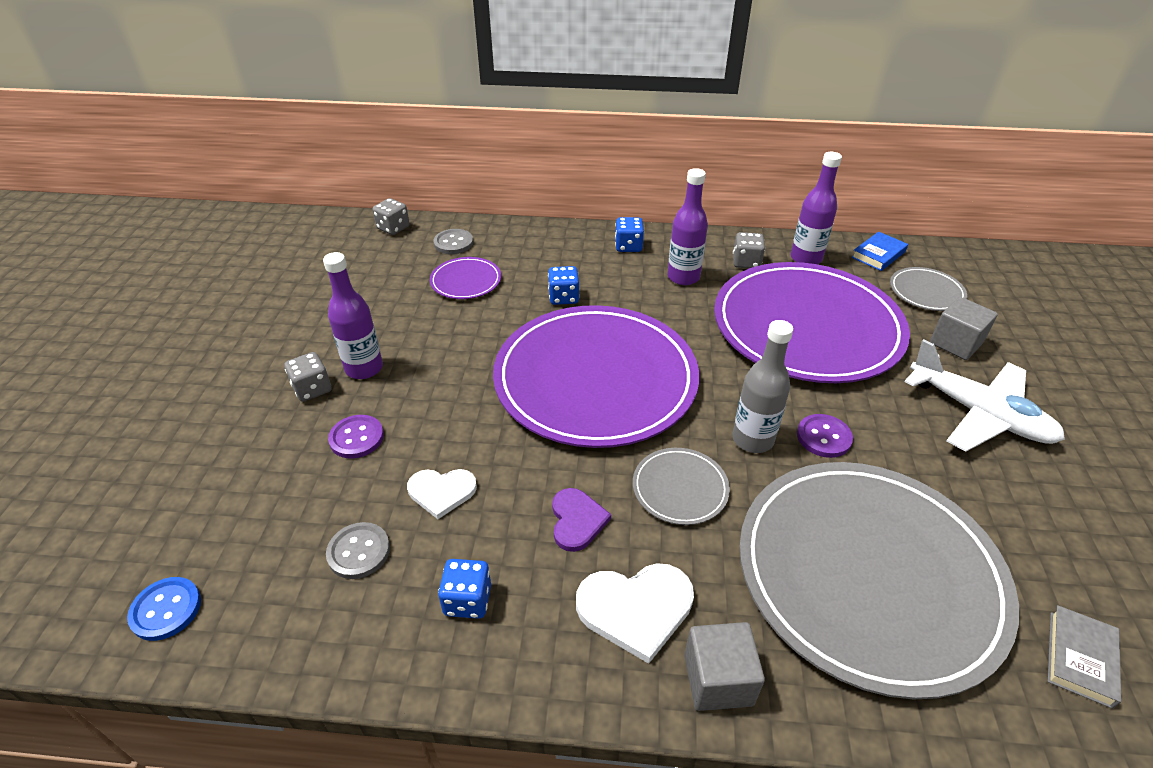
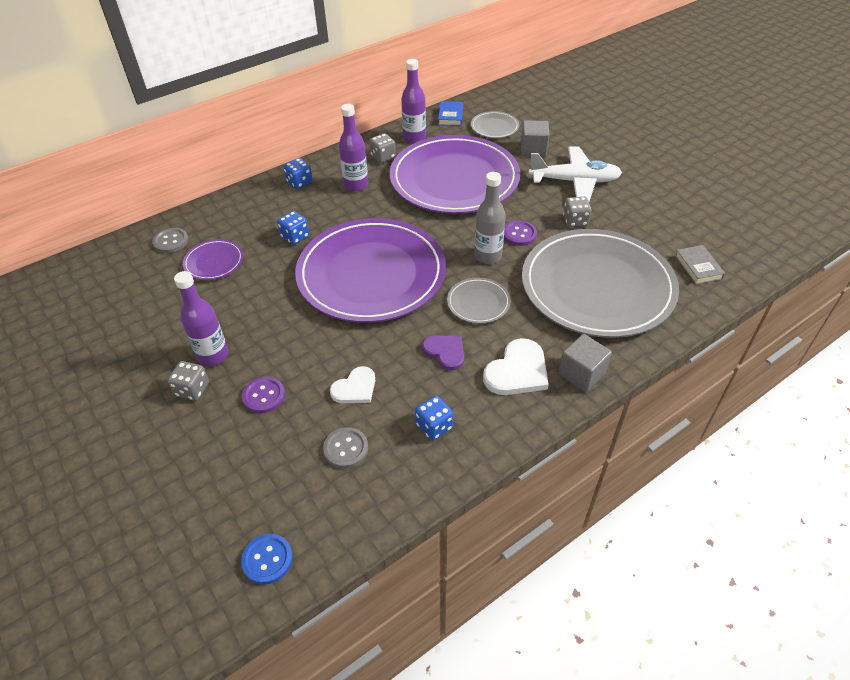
camera: 40 degrees left, 5 degrees up
(393, 228) = (107, 255): grey dice -> grey dice (575, 221)

